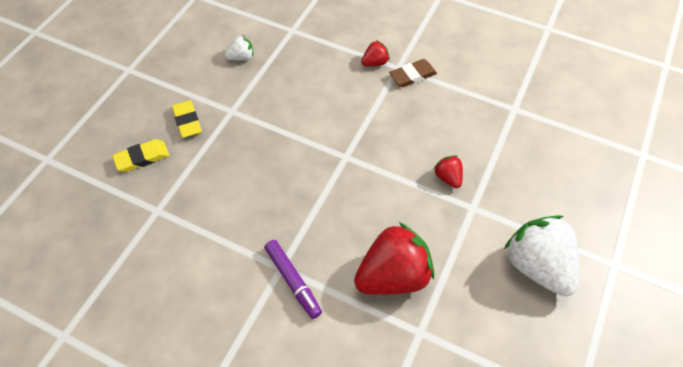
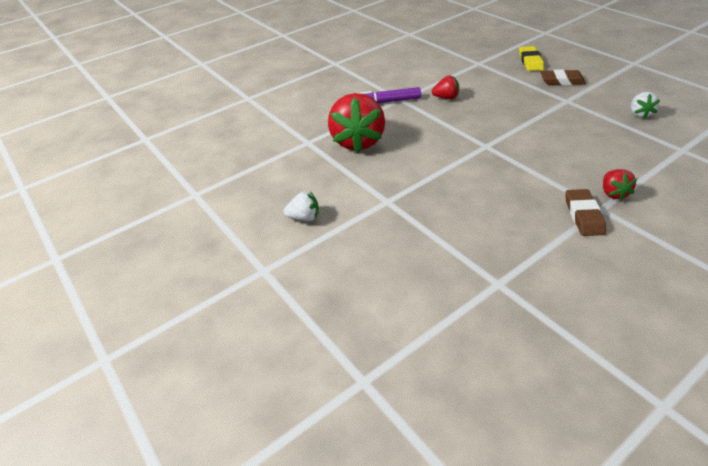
camera: 120 degrees right, 15 degrees down
(187, 121) = (561, 81): yellow eraser -> brown eraser
(448, 177) = (429, 196): red strawberry -> red strawberry (446, 98)
(537, 266) = (304, 218): white strawberry -> white strawberry, size x0.46

